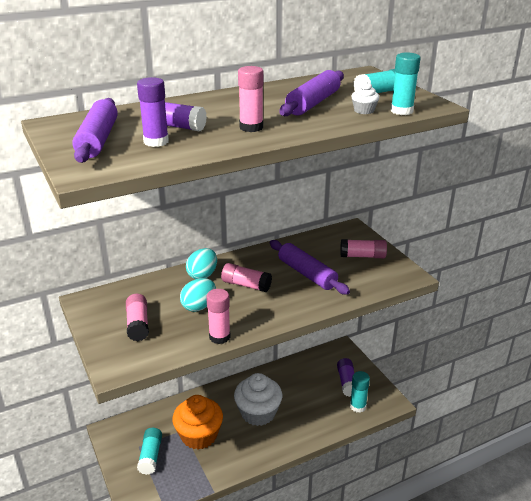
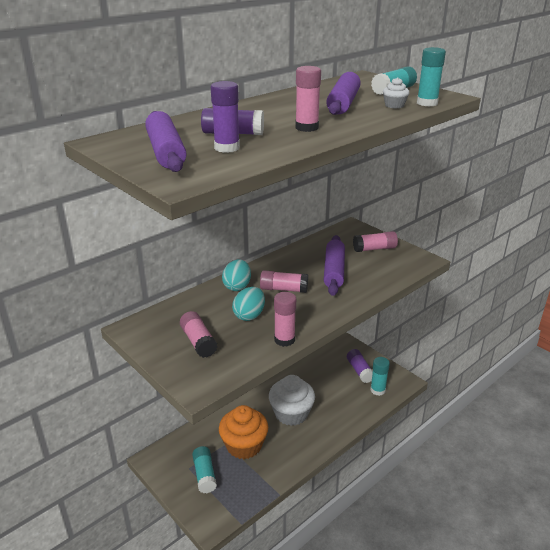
camera: 15 degrees left, 0 degrees up
(307, 274) = (334, 271): purple rolling pin -> purple rolling pin turned 60 degrees clockwise

